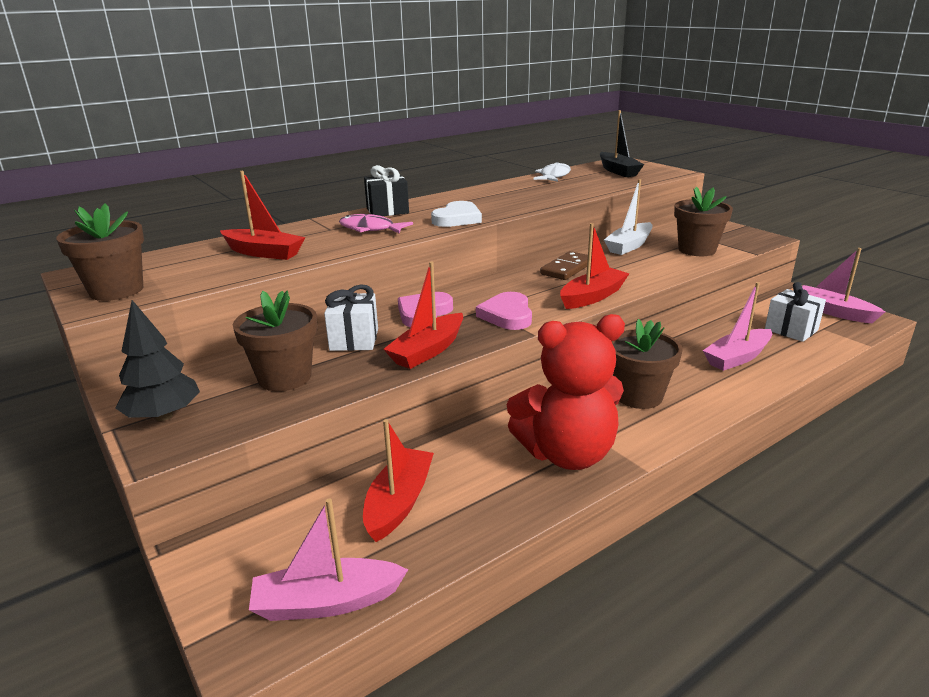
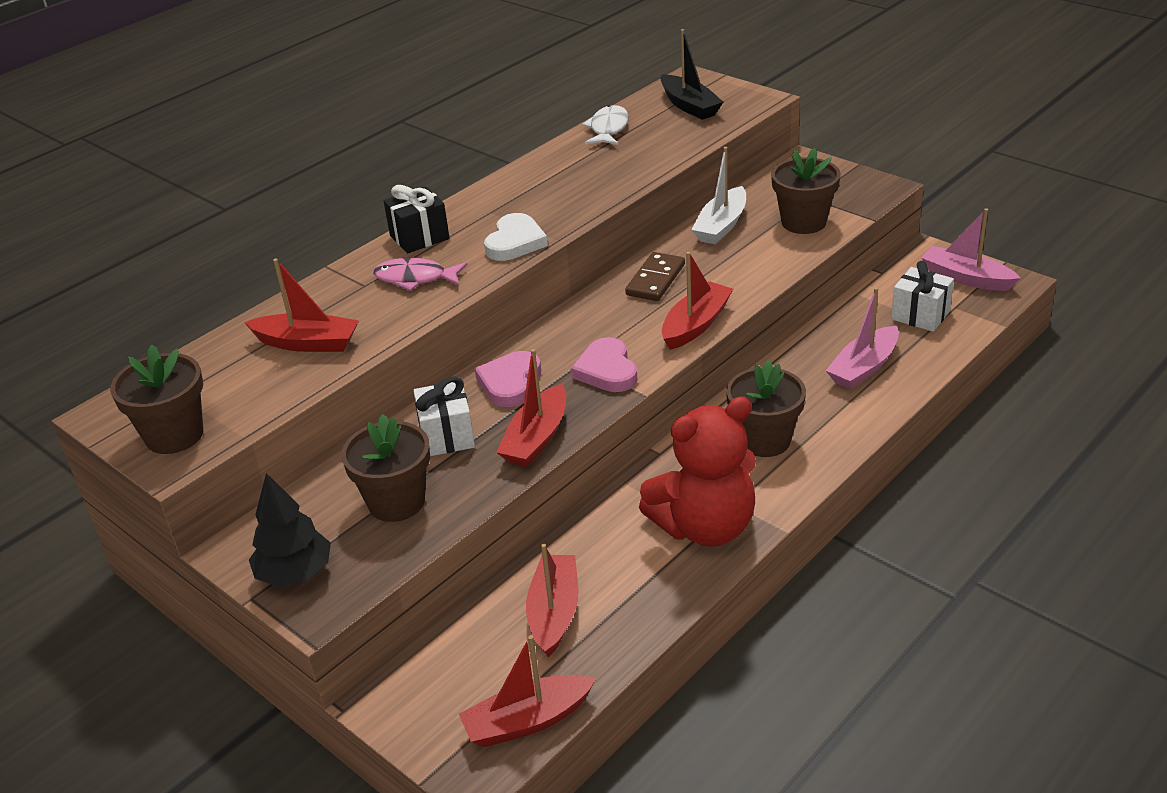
camera: 10 degrees left, 10 degrees up
(326, 602) = (527, 721): pink boat -> red boat

